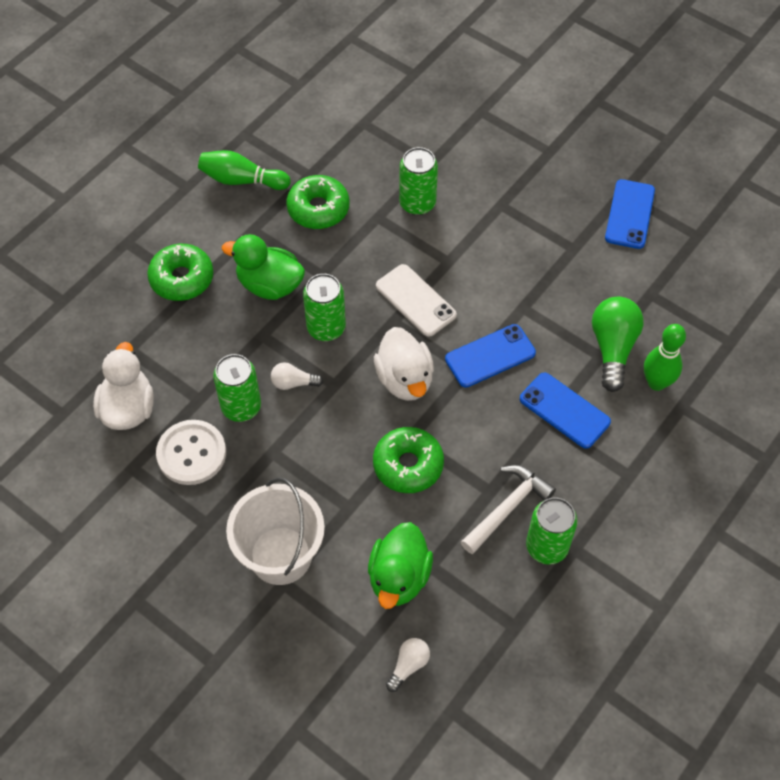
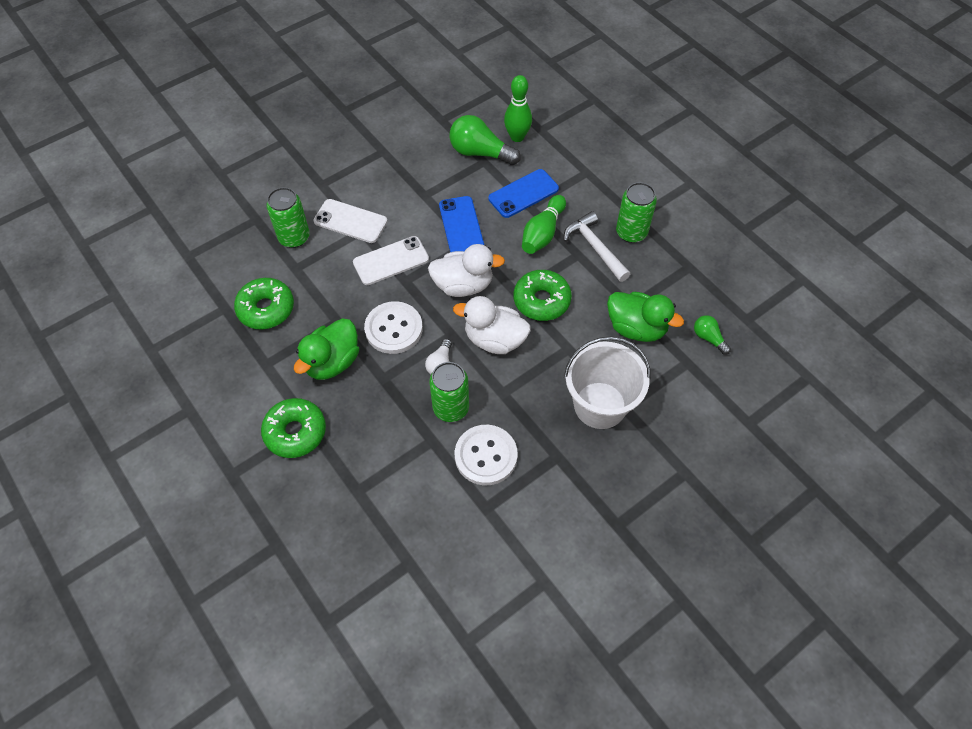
camera: 75 degrees left, 0 degrees up
(128, 408) = (422, 501): white duck -> white duck (494, 339)
(242, 180) = (204, 362): green bowling pin -> green bowling pin (542, 233)
(326, 328) = (393, 329): green can -> white button
(408, 666) = (708, 338): white light bulb -> green light bulb
(457, 247) = (350, 221): none -> white phone
(629, 214) = (366, 111): blue phone -> none

